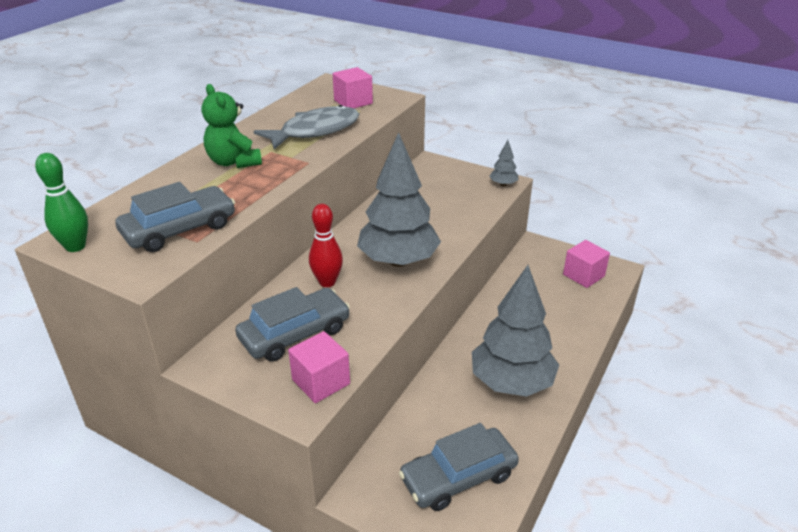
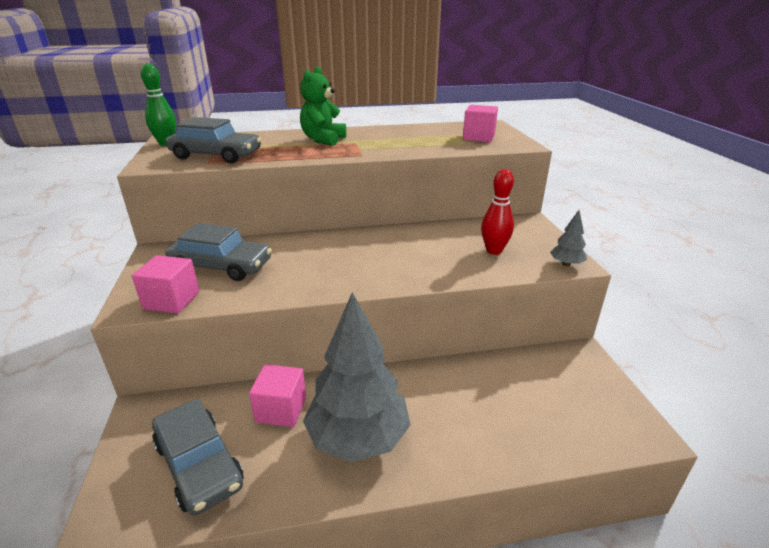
camera: 50 degrees right, 5 degrees down
(315, 131) = (410, 142): grey fish -> none
(327, 282) = (298, 251): red bowling pin -> red bowling pin (494, 251)
(398, 261) = (366, 266): grey tree -> none
(458, 477) = (199, 464): grey car -> grey car turned 150 degrees counterclockwise
(583, 275) = (591, 411): pink cube -> pink cube (281, 409)

